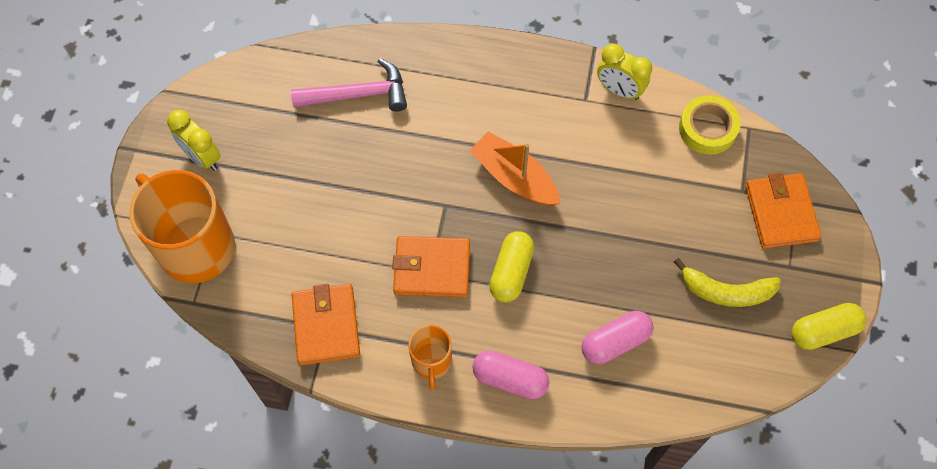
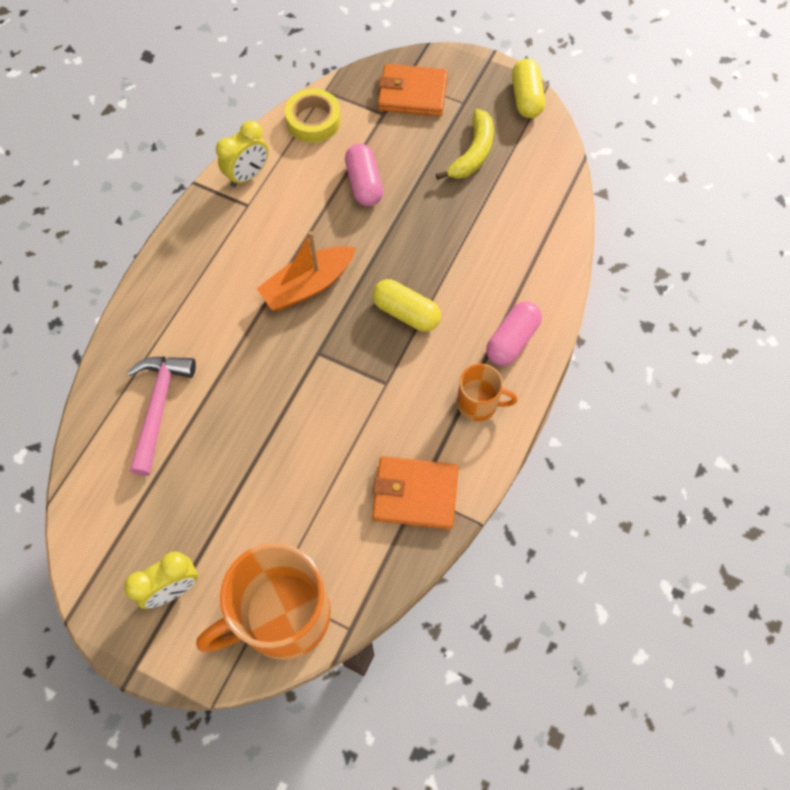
camera: 75 degrees left, 0 degrees up
(432, 268) = (382, 381): orange wallet -> none
(615, 342) = (497, 247): pink capsule -> pink capsule (364, 184)

